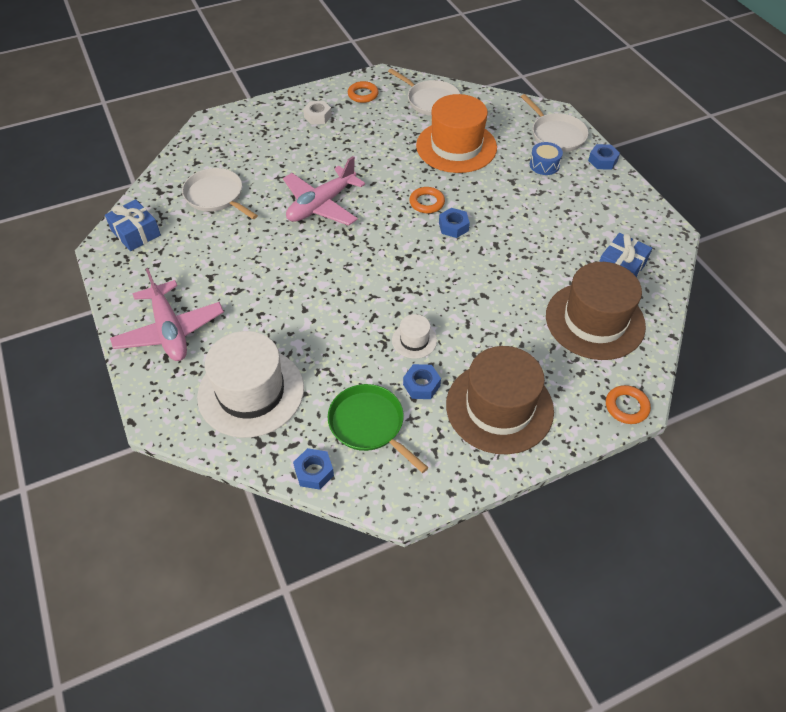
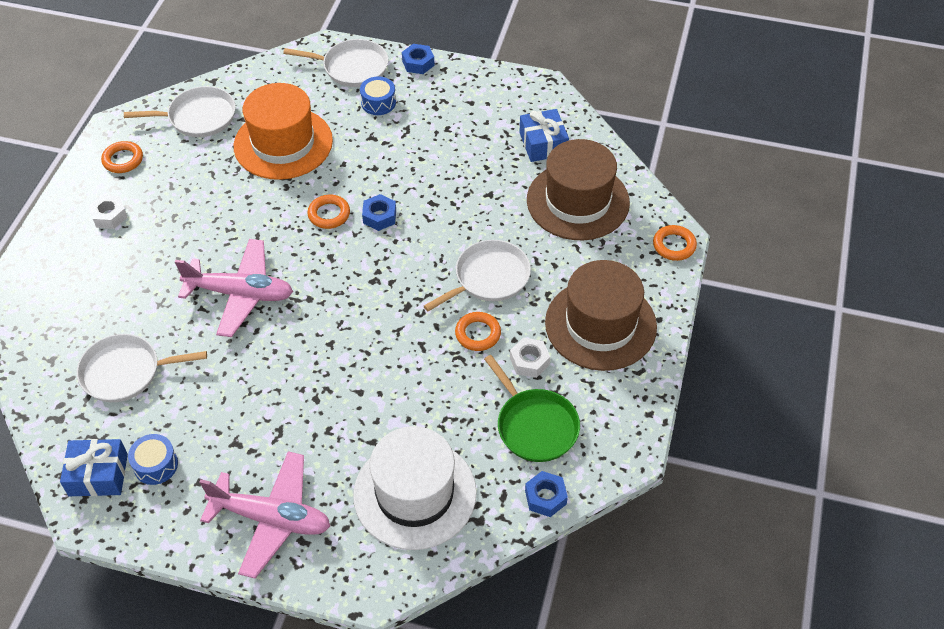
camera: 50 degrees left, 0 degrees up
(163, 252) = (156, 465): none -> blue drum
(321, 205) = (240, 294): pink plane -> pink plane turned 75 degrees counterclockwise
(369, 424) = (534, 425): green pan -> green pan turned 120 degrees counterclockwise
(414, 340) = (478, 334): white hat -> orange ring
(421, 385) = (529, 361): blue nut -> white nut
(468, 315) = (488, 278): none -> white pan

